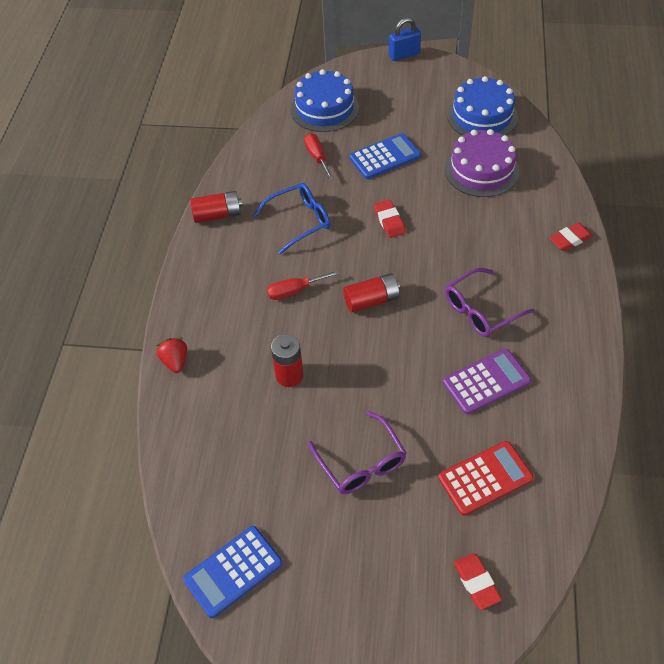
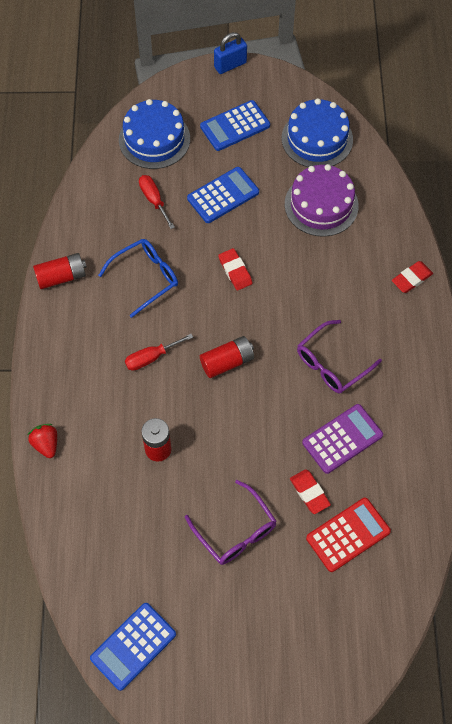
camera: 10 degrees left, 10 degrees up
(403, 102) = (235, 126): none -> blue calculator
(476, 582) = (347, 632): red eraser -> red eraser (309, 492)

